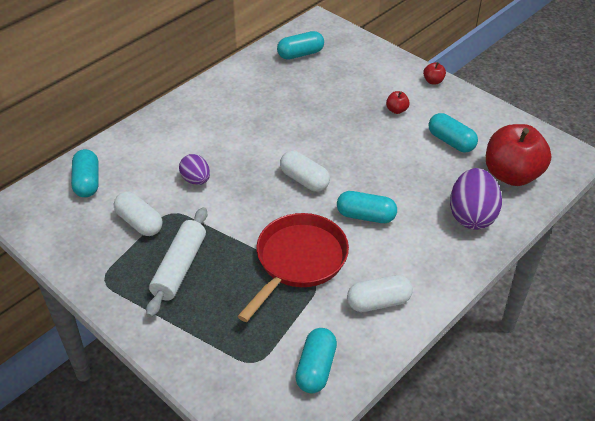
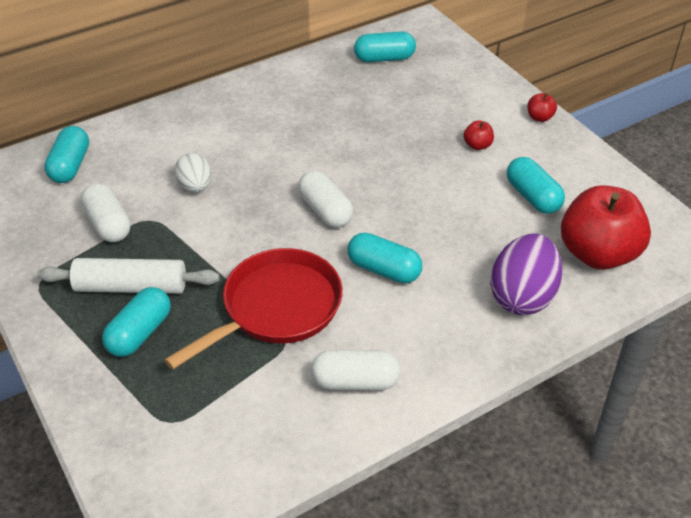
camera: 15 degrees right, 0 degrees up
(179, 267) = (131, 287): white rolling pin -> white rolling pin turned 60 degrees clockwise
(196, 180) = (195, 186): purple egg -> white egg
(316, 368) = (241, 448): turquoise capsule -> turquoise capsule (139, 333)

